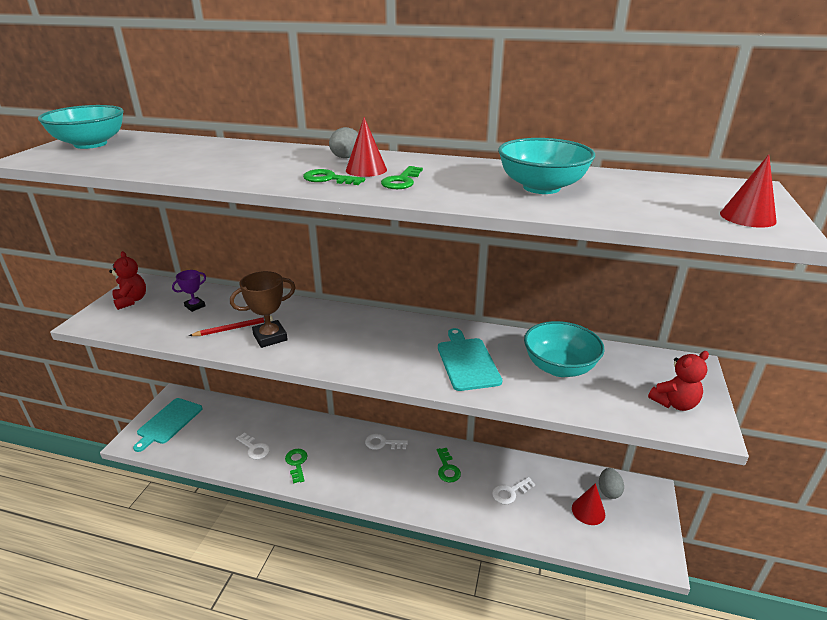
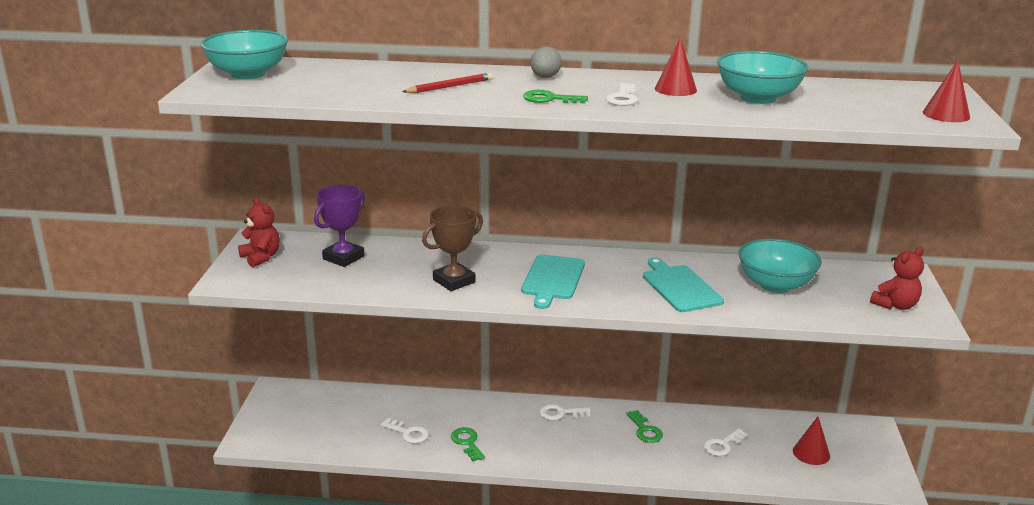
camera: 10 degrees left, 5 degrees down
(168, 422) = (284, 417): turquoise cutting board -> turquoise cutting board (552, 279)
(195, 306) = (343, 257): purple trophy -> purple trophy, size x1.66
(234, 328) = (406, 276): red pencil -> red pencil (450, 86)
(366, 170) = (578, 88): red cone -> red cone (675, 89)
(401, 181) = (622, 98): green key -> white key
(608, 491) = (828, 433): grey egg -> none

